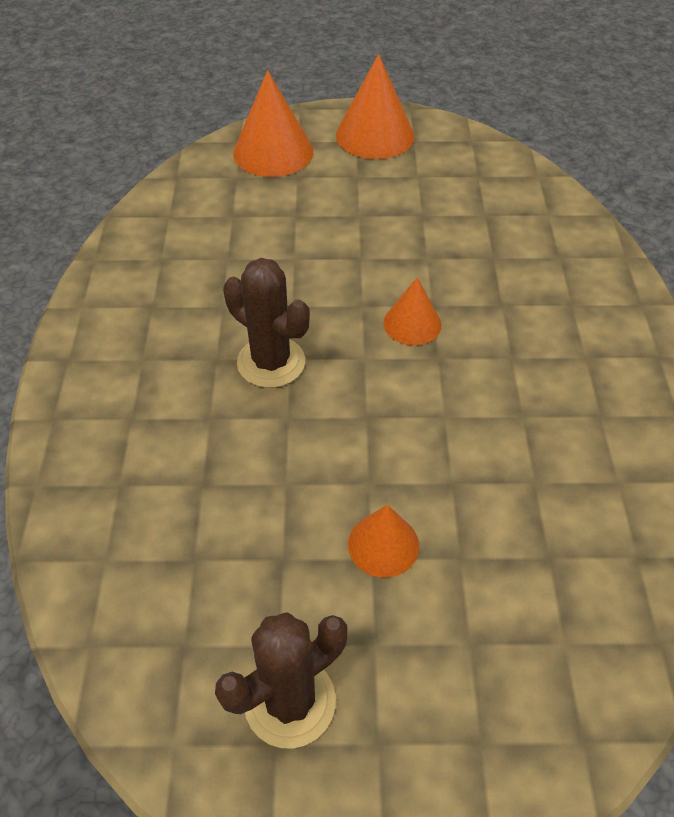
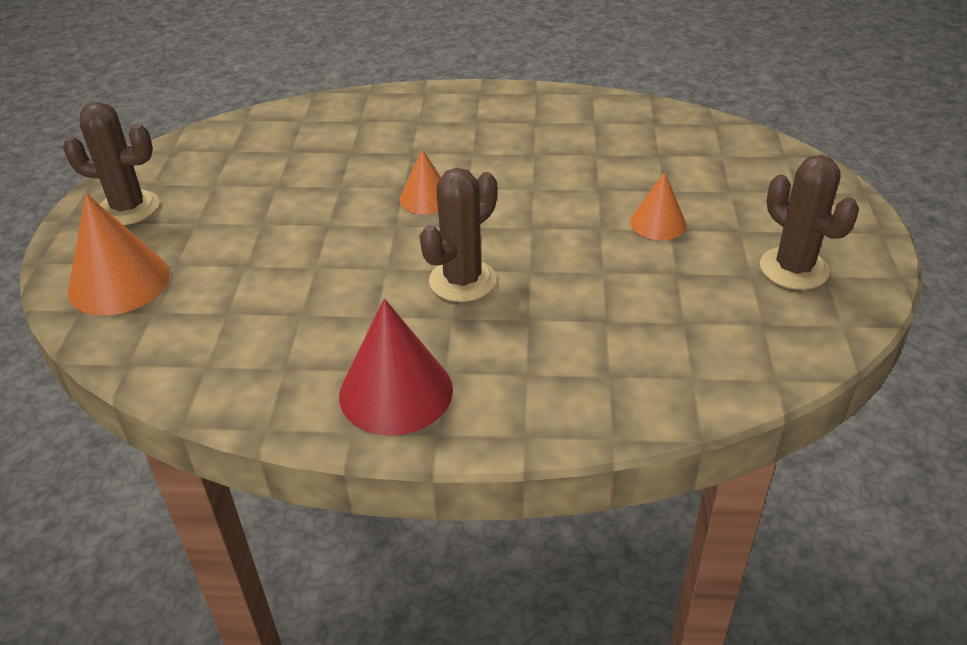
camera: 85 degrees left, 10 degrees down
(121, 328) = (396, 392): none -> red cone
(375, 135) = (128, 208): orange cone -> brown cactus

